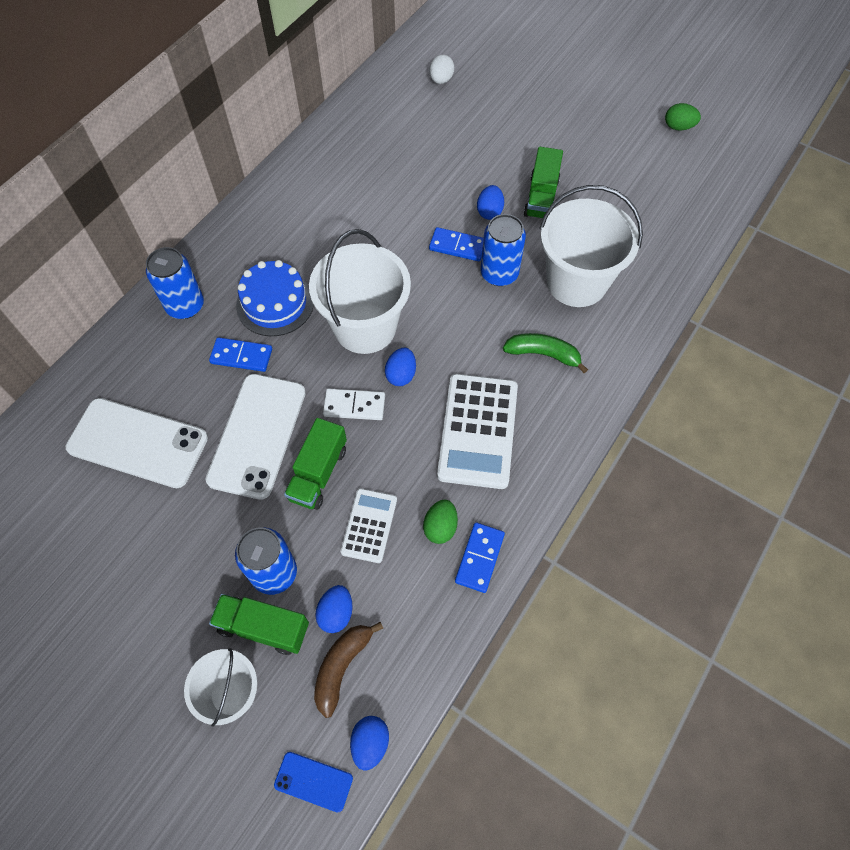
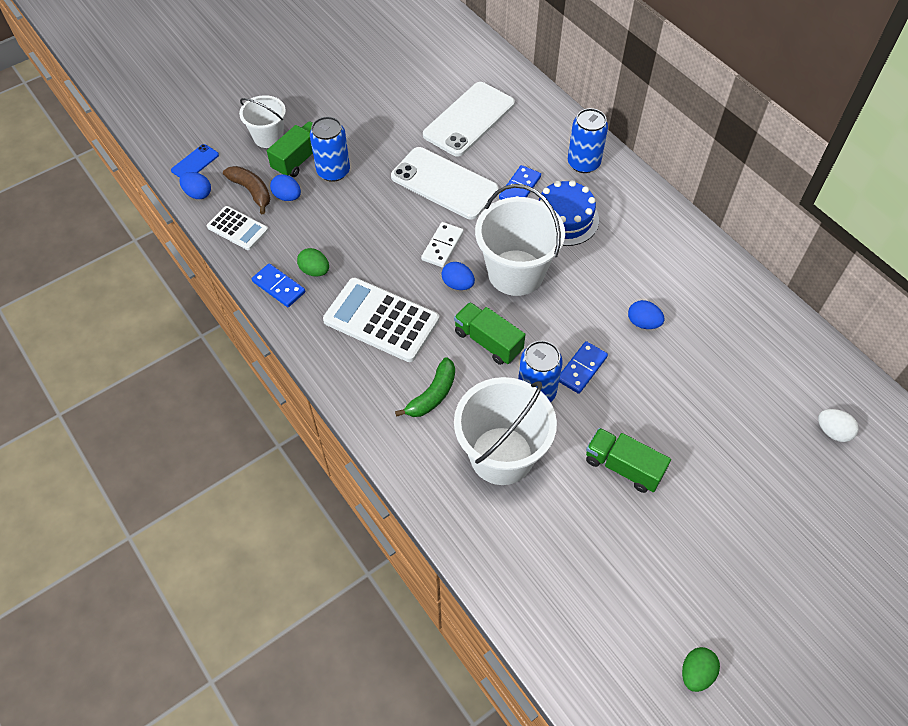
camera: 110 degrees right, 5 degrees down
(318, 473) = (395, 211): green truck -> green truck (488, 341)
(369, 525) = (339, 230): white calculator -> white calculator (237, 228)
(489, 212) = (617, 411): blue egg -> blue egg (643, 323)

